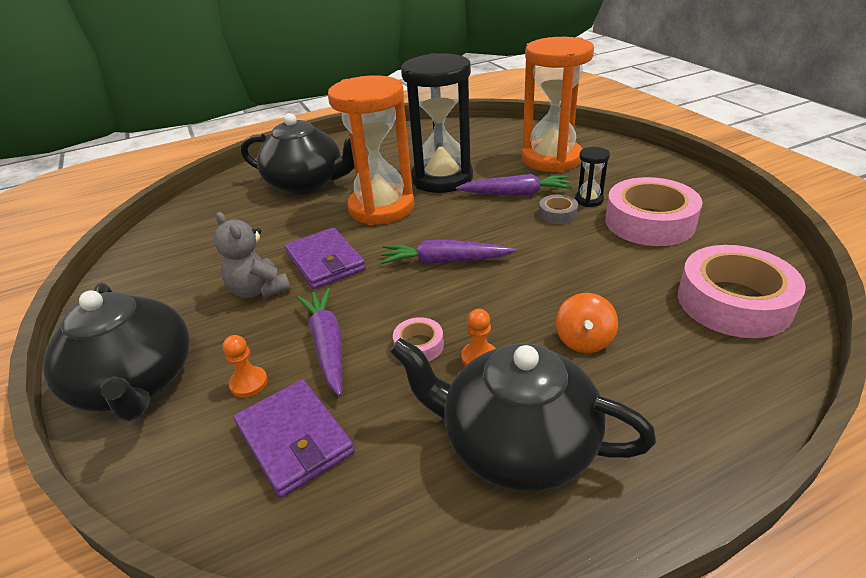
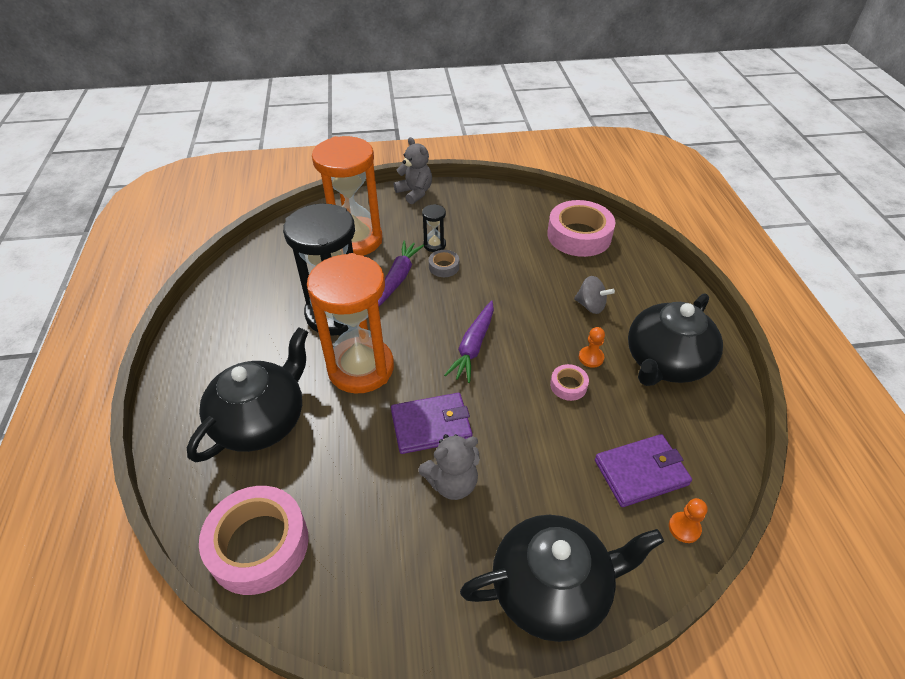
camera: 75 degrees left, 10 degrees up
(249, 383) = (577, 498): orange pawn -> orange pawn (684, 528)
(327, 345) = (549, 440): purple carrot -> none
(584, 340) = (590, 306): orange spinning top -> grey spinning top
(649, 222) = (481, 230): pink tape -> pink tape (259, 545)
(667, 167) = (415, 193): none -> grey teddy bear

